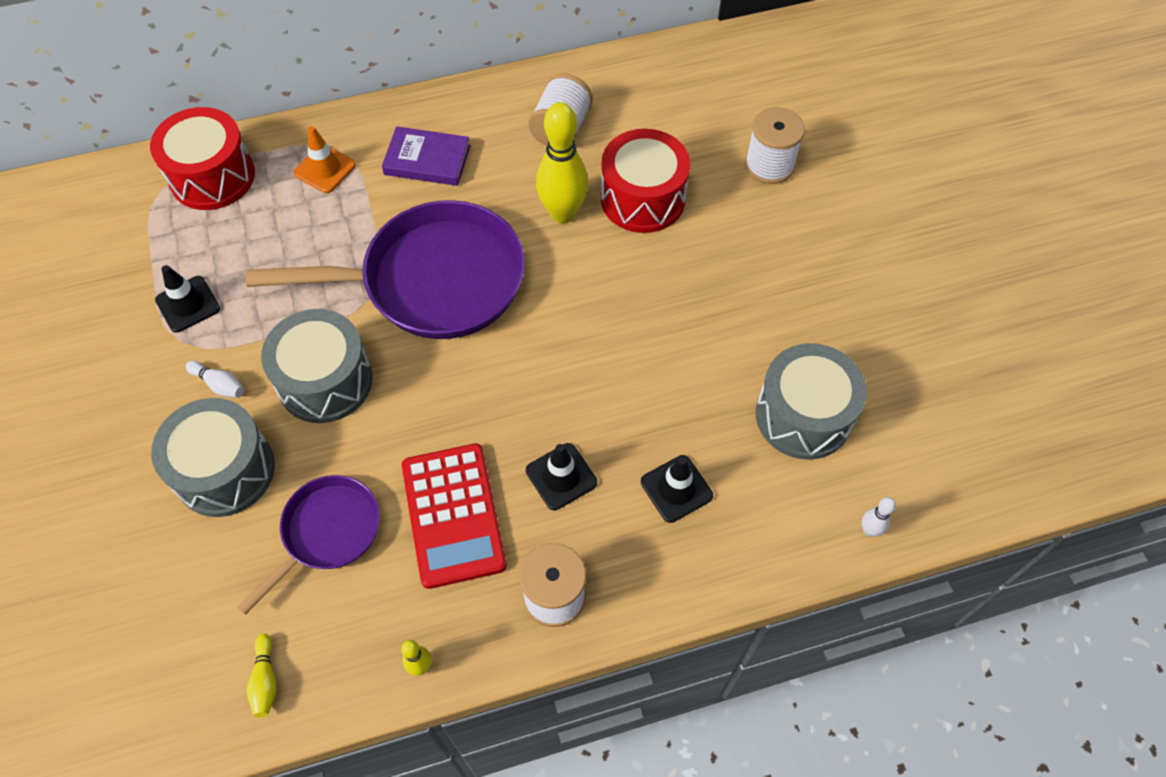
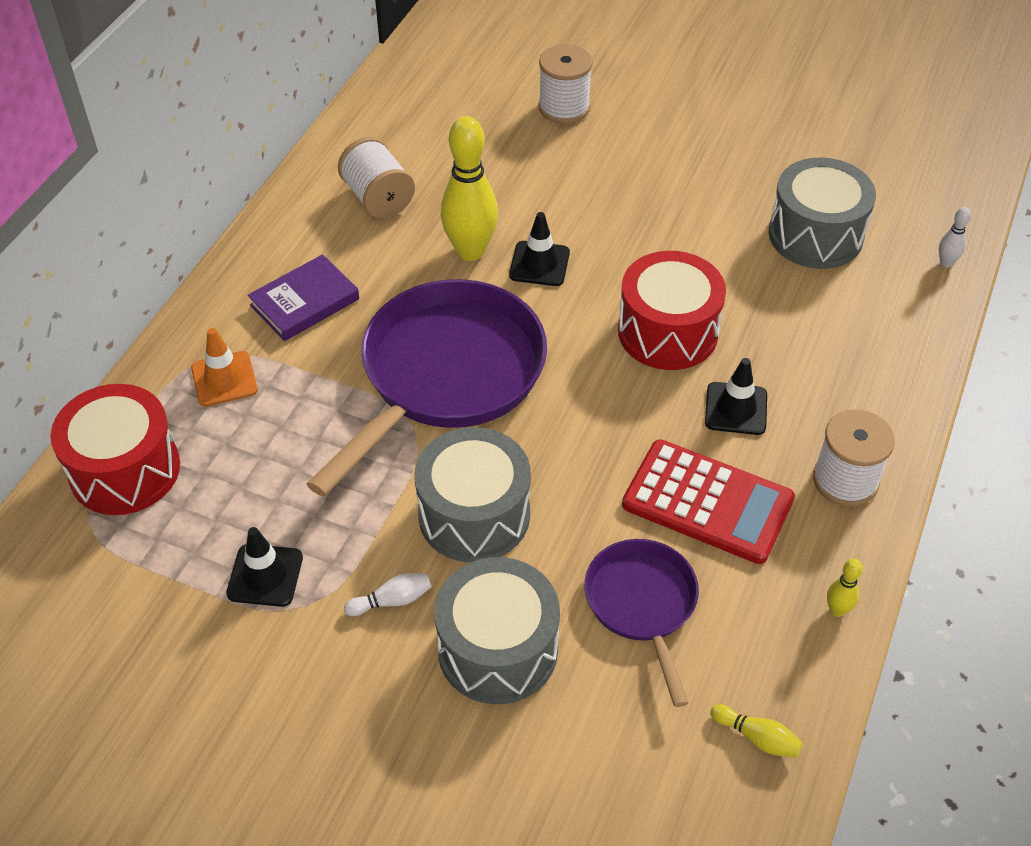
camera: 50 degrees left, 10 degrees down
(643, 198) = (512, 195): red drum -> red drum (667, 332)
(676, 489) = (813, 346): black traffic cone -> black traffic cone (539, 264)

